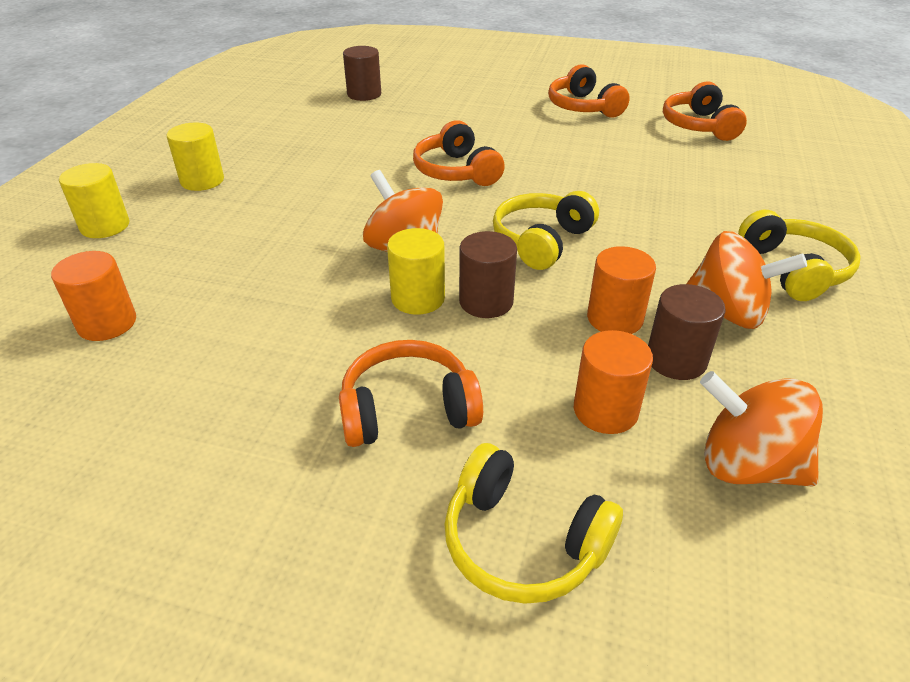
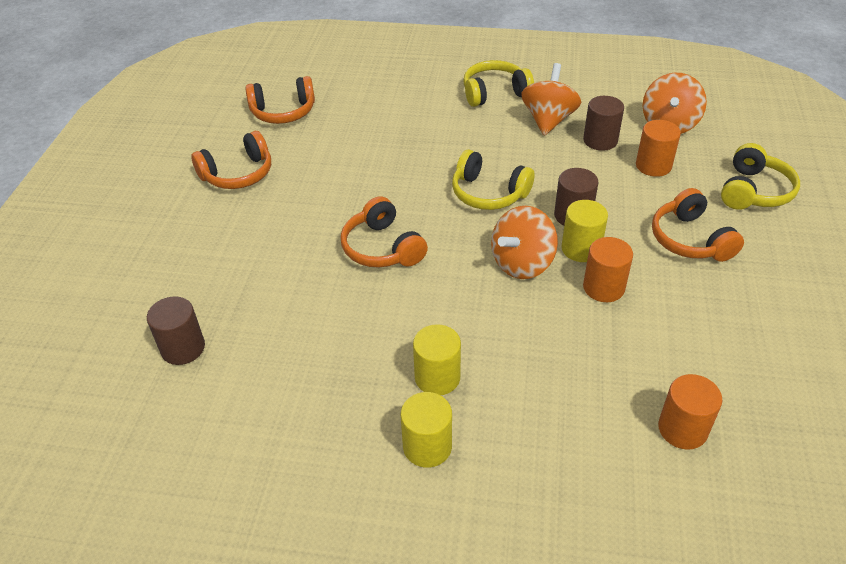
camera: 95 degrees left, 5 degrees up
(105, 226) = (540, 503): yellow cylinder -> yellow cylinder (437, 377)
(456, 171) = (382, 248): orange headphones -> orange headphones turned 90 degrees clockwise
(615, 318) = (570, 161): orange cylinder -> orange cylinder (603, 287)

